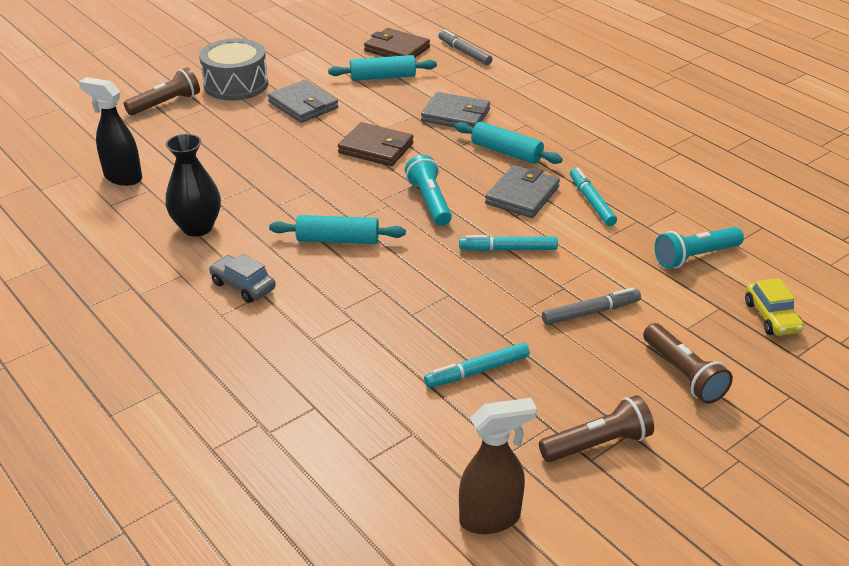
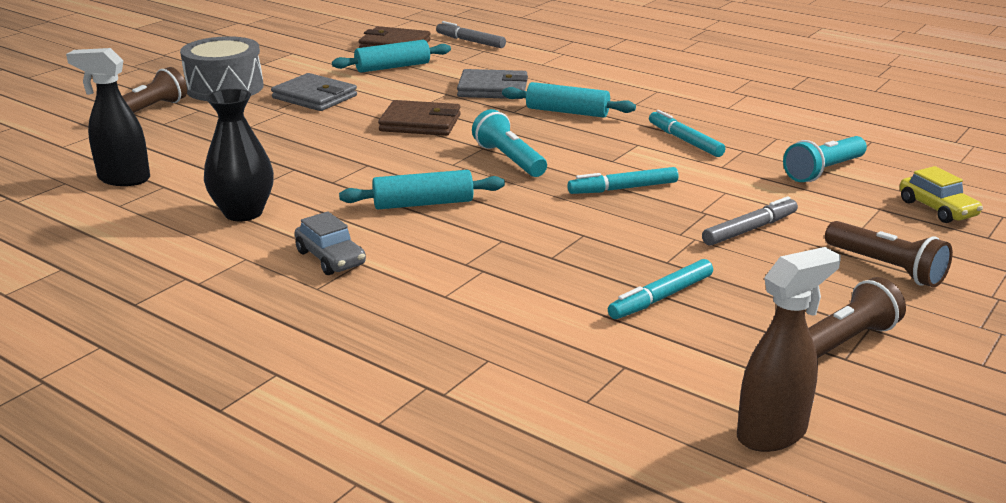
camera: 15 degrees left, 10 degrees down
(243, 286) = (331, 258): grey car -> grey car turned 150 degrees counterclockwise
(522, 195) = (607, 143): grey wallet -> none

